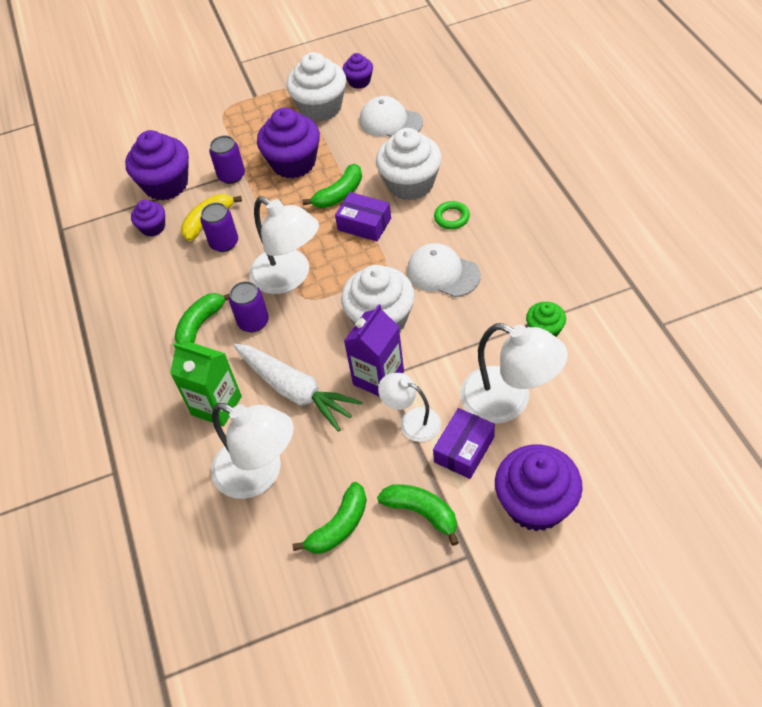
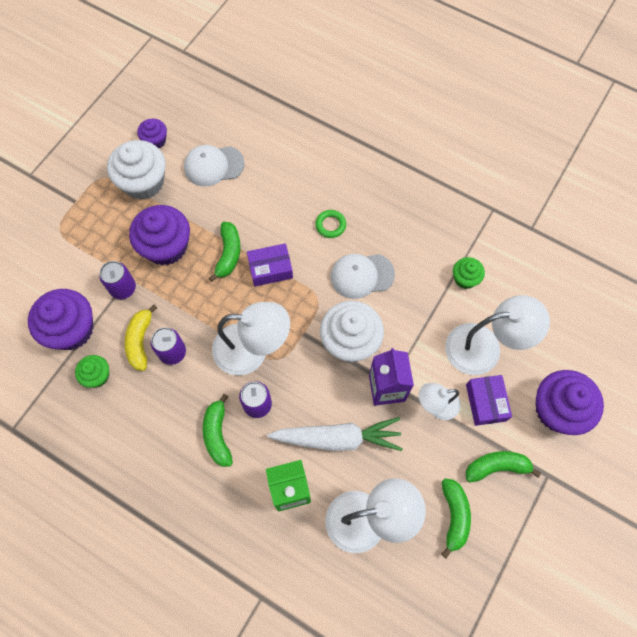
camera: 45 degrees left, 15 degrees up
(153, 227) = (97, 376): purple cupcake -> green cupcake
(410, 184) = (276, 213): white cupcake -> none

